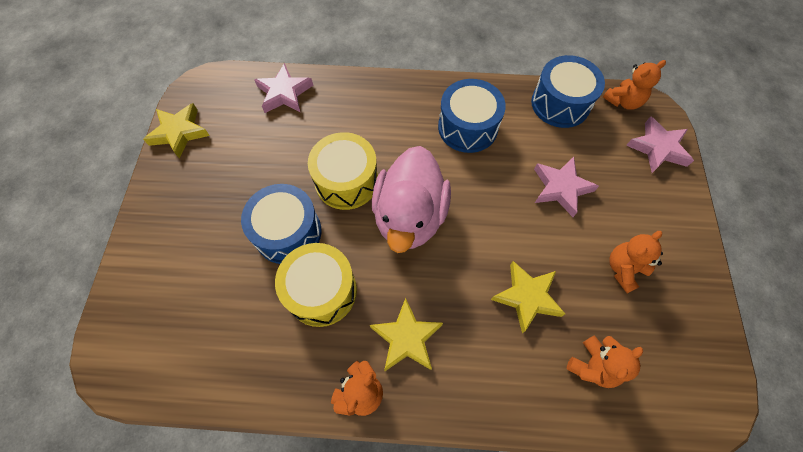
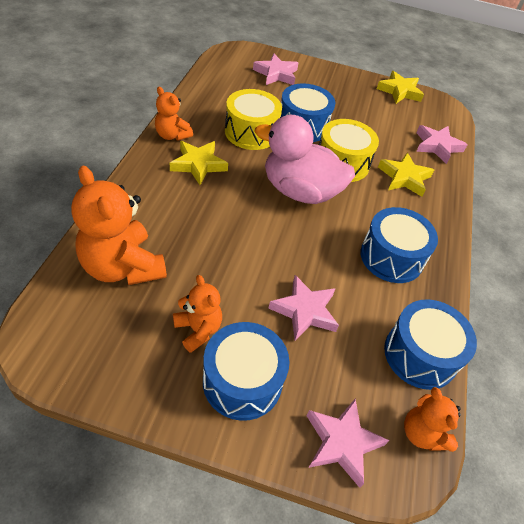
camera: 95 degrees right, 15 degrees down
(169, 288) = (276, 74): none -> pink star
(527, 297) = (200, 243): yellow star -> yellow star (404, 178)
(592, 365) = (123, 267): orange teddy bear -> orange teddy bear, size x1.80
(650, 222) = (242, 381): none -> blue drum

